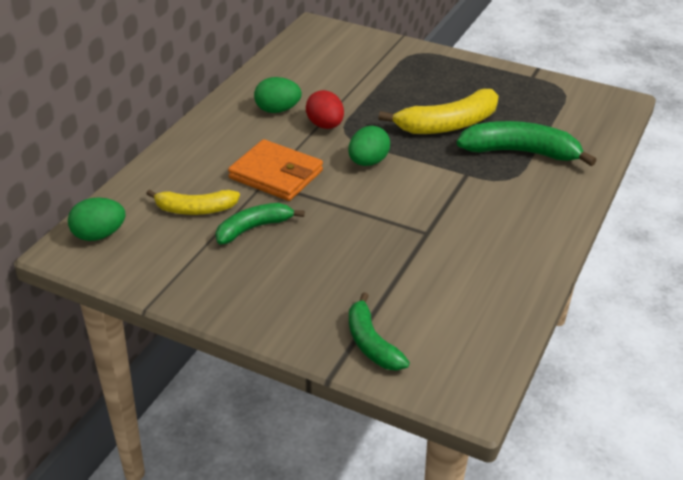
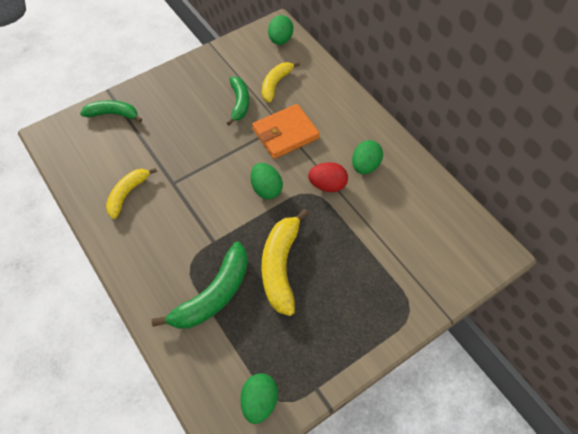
camera: 120 degrees right, 20 degrees up
(478, 262) = (127, 194): none -> yellow banana
(575, 98) = (259, 401): none -> green egg

